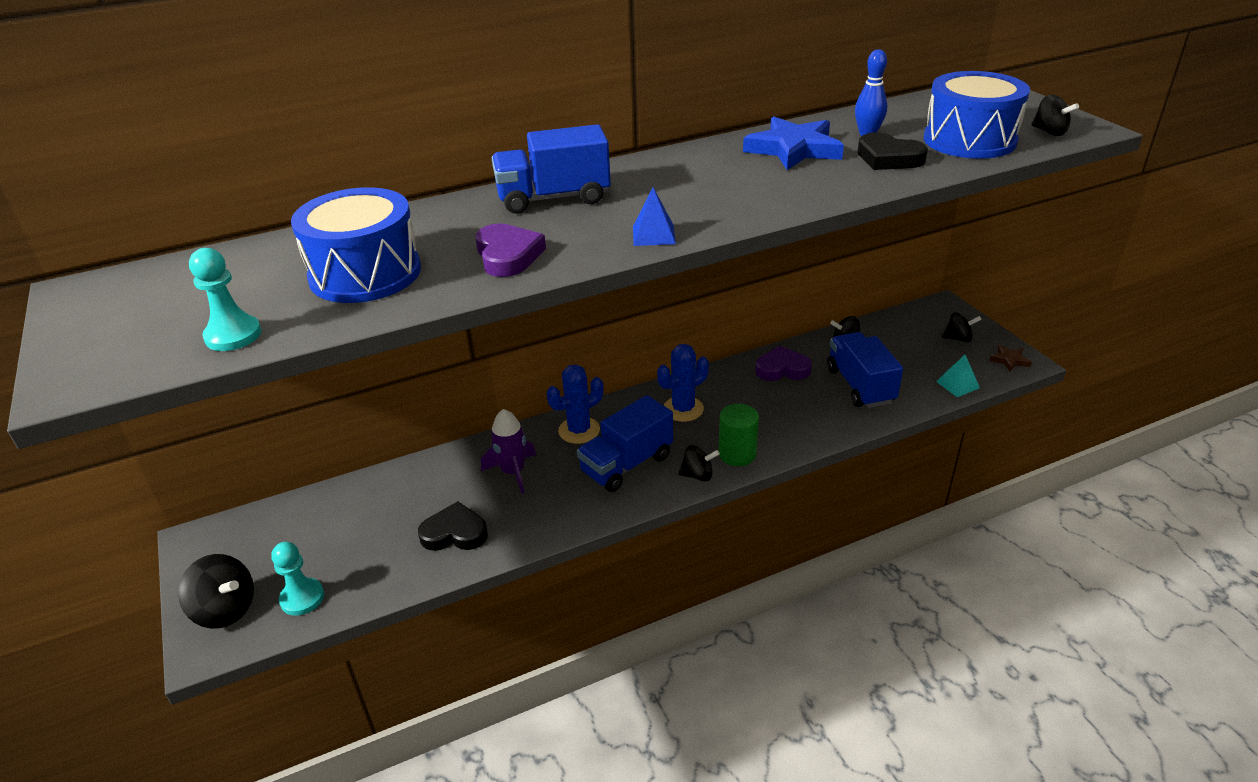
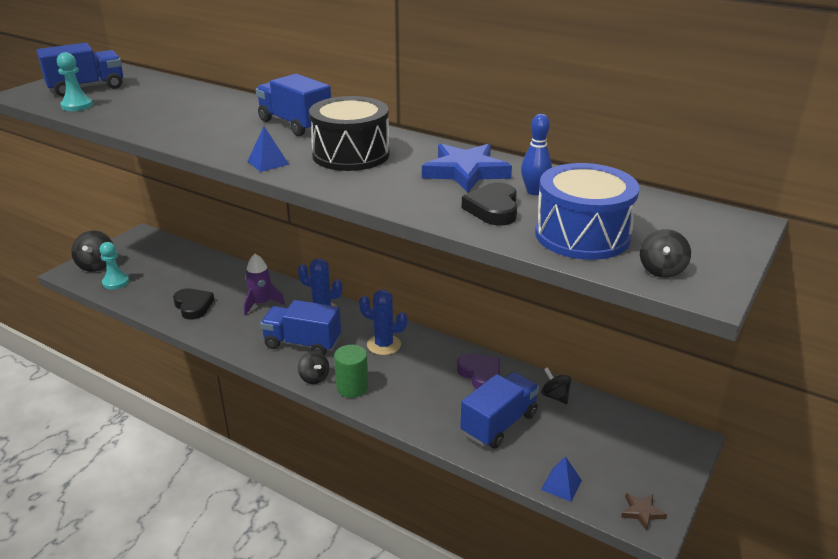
camera: 55 degrees right, 5 degrees down
(159, 317) = (86, 88): none -> blue truck
(365, 273) = (159, 110): blue drum -> none
(508, 255) = (206, 134): purple heart -> none
(686, 188) = (351, 154): none -> black drum
(957, 384) = (561, 485): turquoise pyramid -> blue pyramid
(958, 339) = (640, 465): black spinning top -> none

